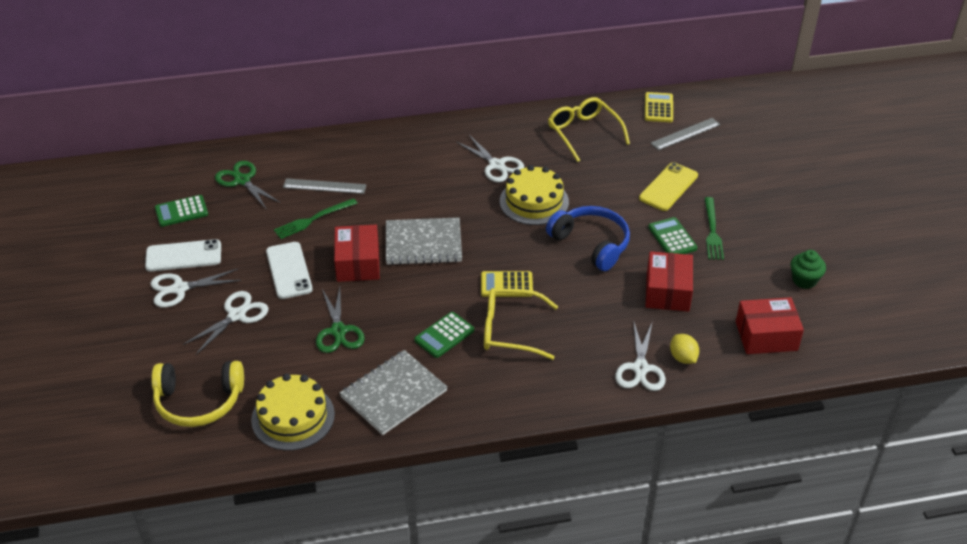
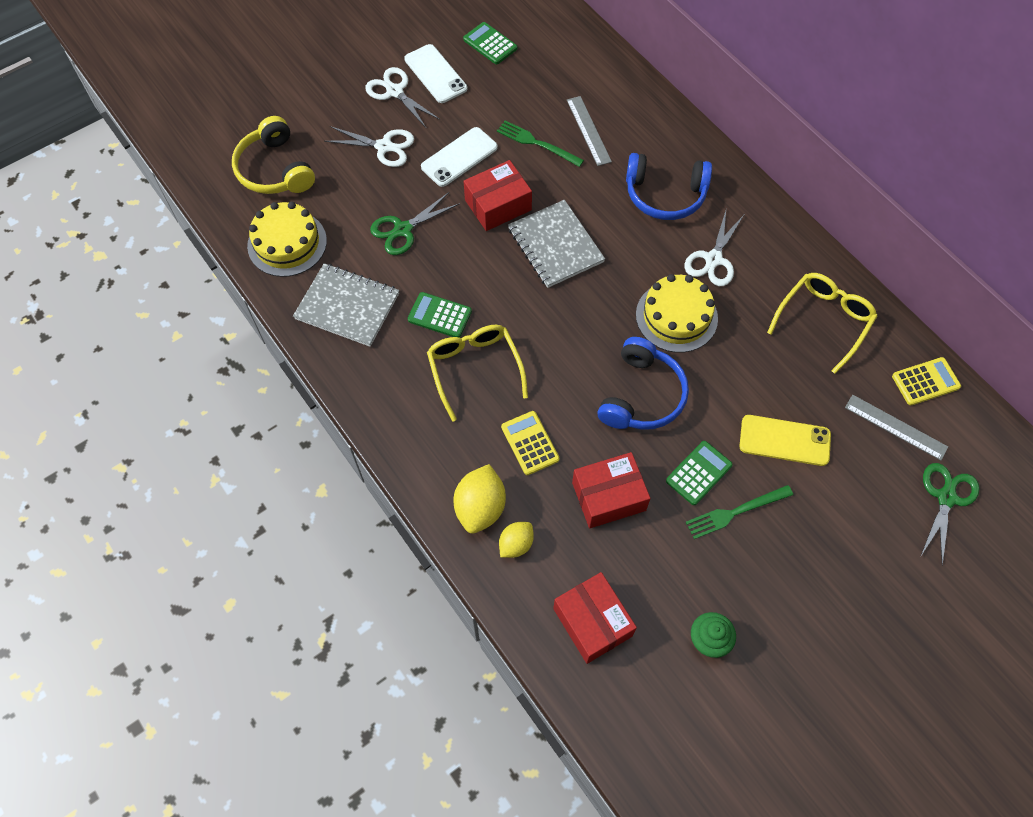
camera: 65 degrees right, 20 degrees up
(242, 180) = (557, 65): green scissors -> green scissors (946, 497)
(420, 168) = (665, 195): none -> blue headphones
(506, 285) = (536, 340): yellow calculator -> yellow calculator (530, 443)
(640, 368) = (480, 507): white scissors -> yellow lemon

